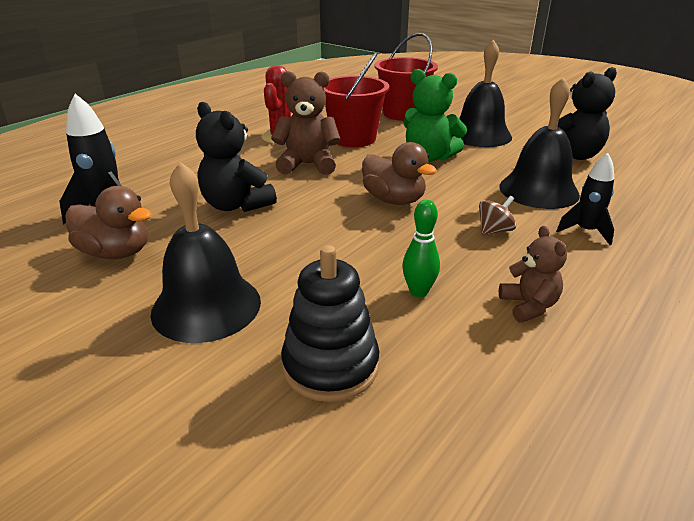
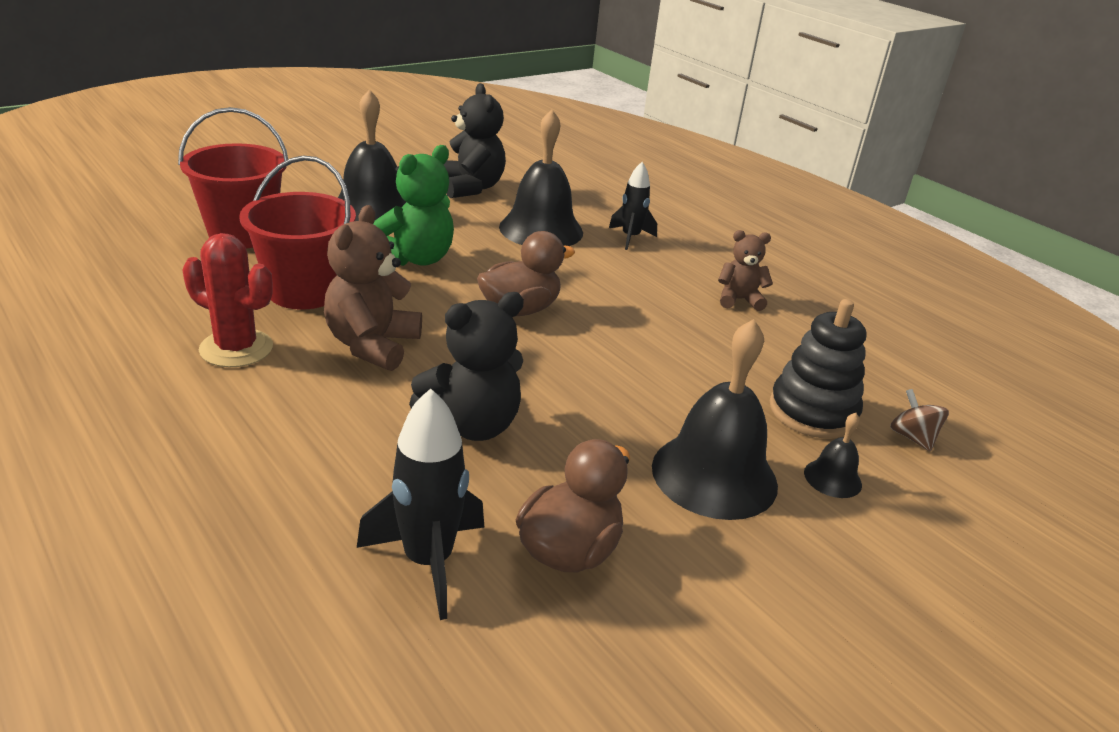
camera: 80 degrees left, 0 degrees up
(218, 380) = (832, 478): none -> black bell
(418, 292) = (710, 343): green bowling pin -> none
(494, 231) = (613, 276): brown spinning top -> brown spinning top (912, 437)

